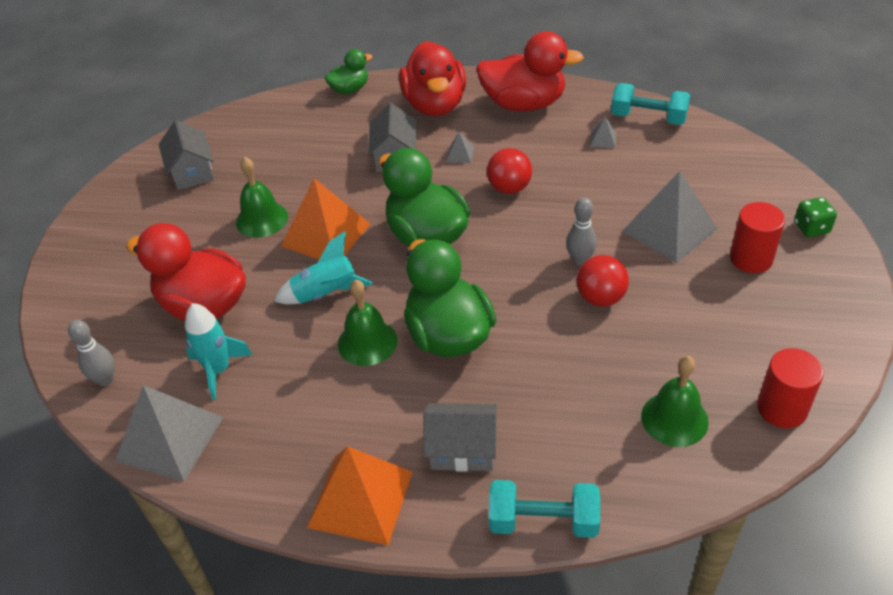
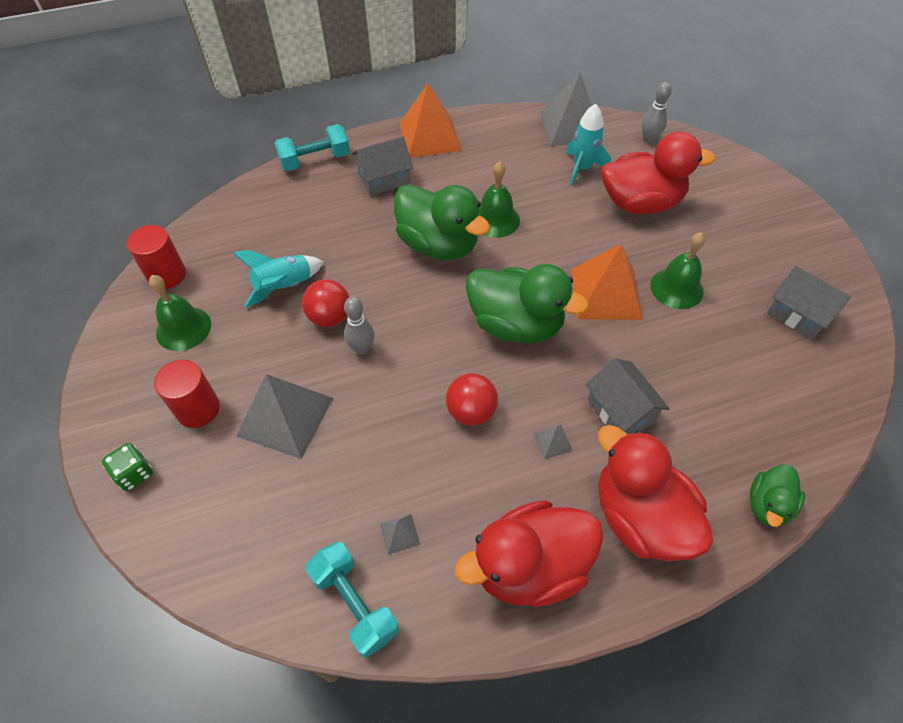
camera: 150 degrees right, 10 degrees up
(326, 294) = (557, 243): turquoise rocket -> turquoise rocket (284, 287)
(648, 118) = (354, 604): turquoise dumbbell -> turquoise dumbbell turned 60 degrees clockwise
(674, 419) = (246, 242): green bell -> green bell (183, 328)

